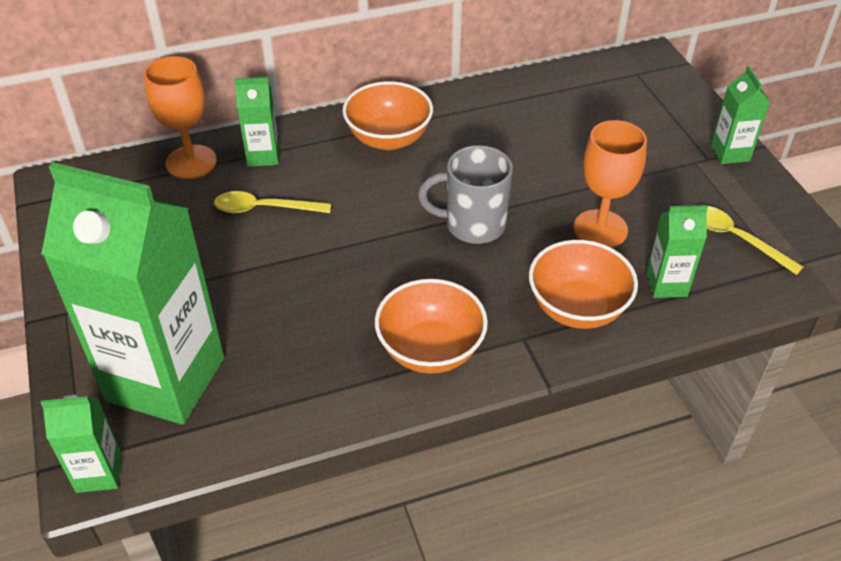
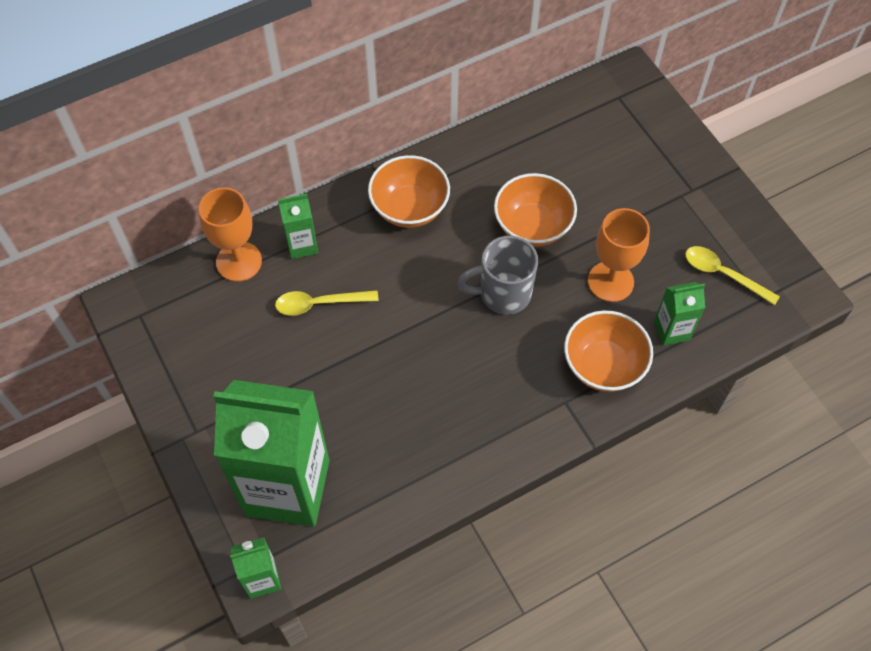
camera: 10 degrees left, 15 degrees up
(430, 350) = (493, 425): orange bowl -> orange bowl (532, 226)
(730, 153) = (710, 180): green carton -> none

